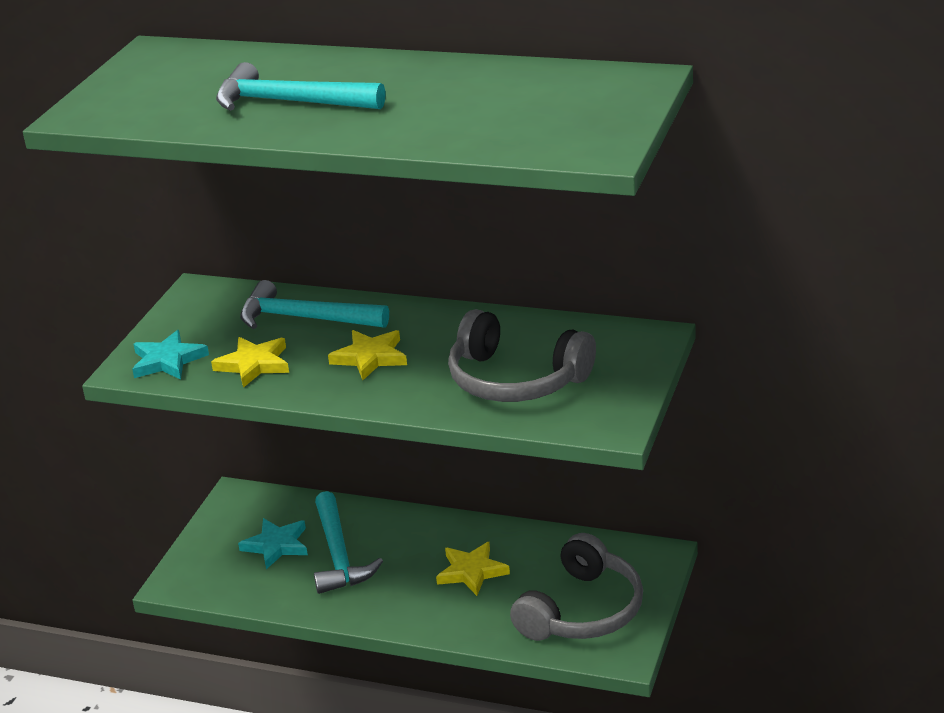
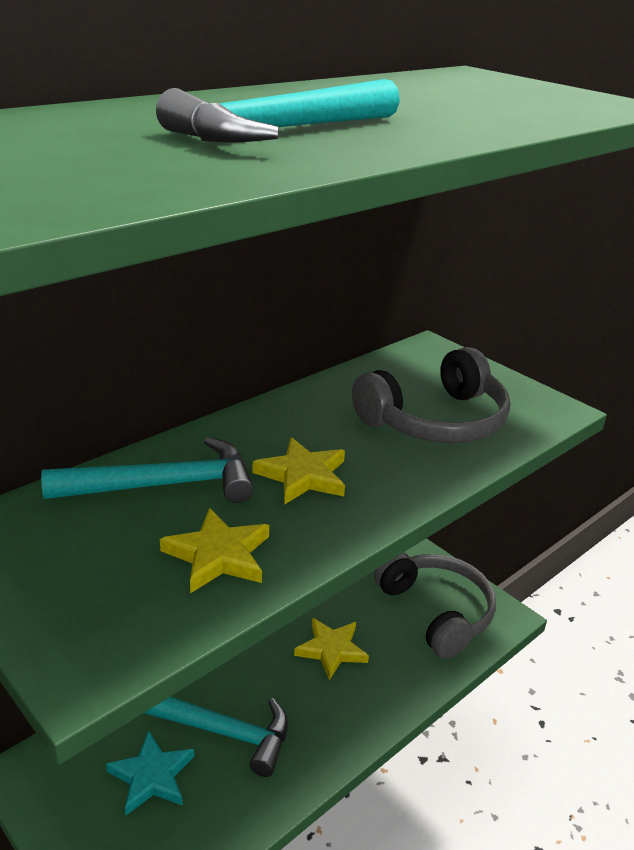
camera: 65 degrees left, 0 degrees up
(167, 360) = (111, 624): turquoise star -> none
(304, 318) = (164, 485): turquoise hammer -> turquoise hammer turned 150 degrees counterclockwise

